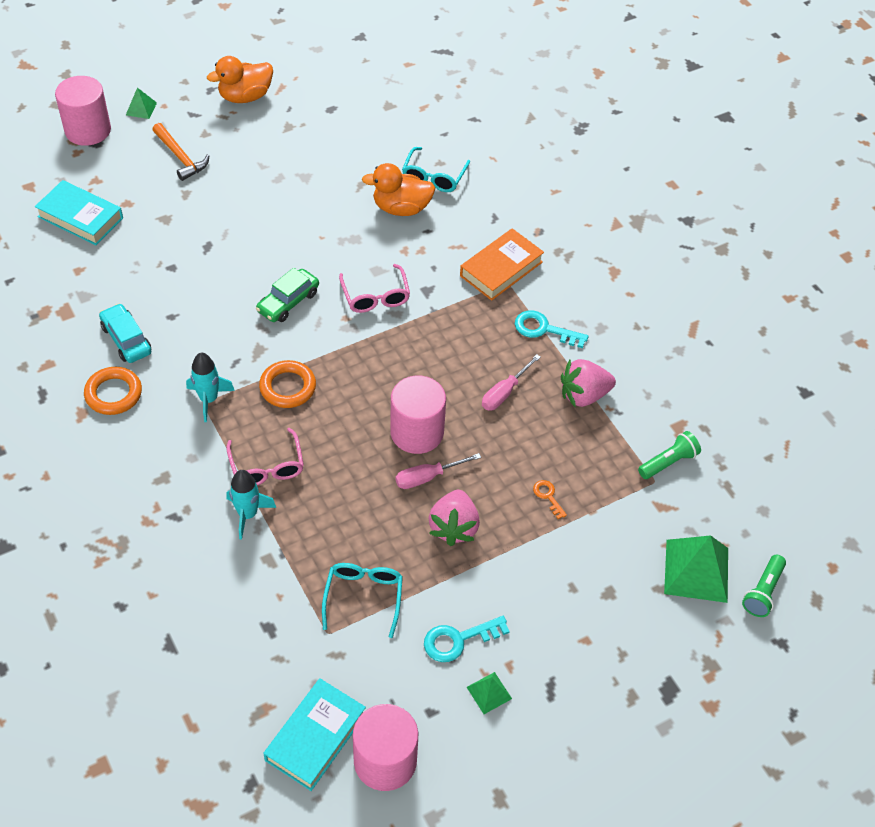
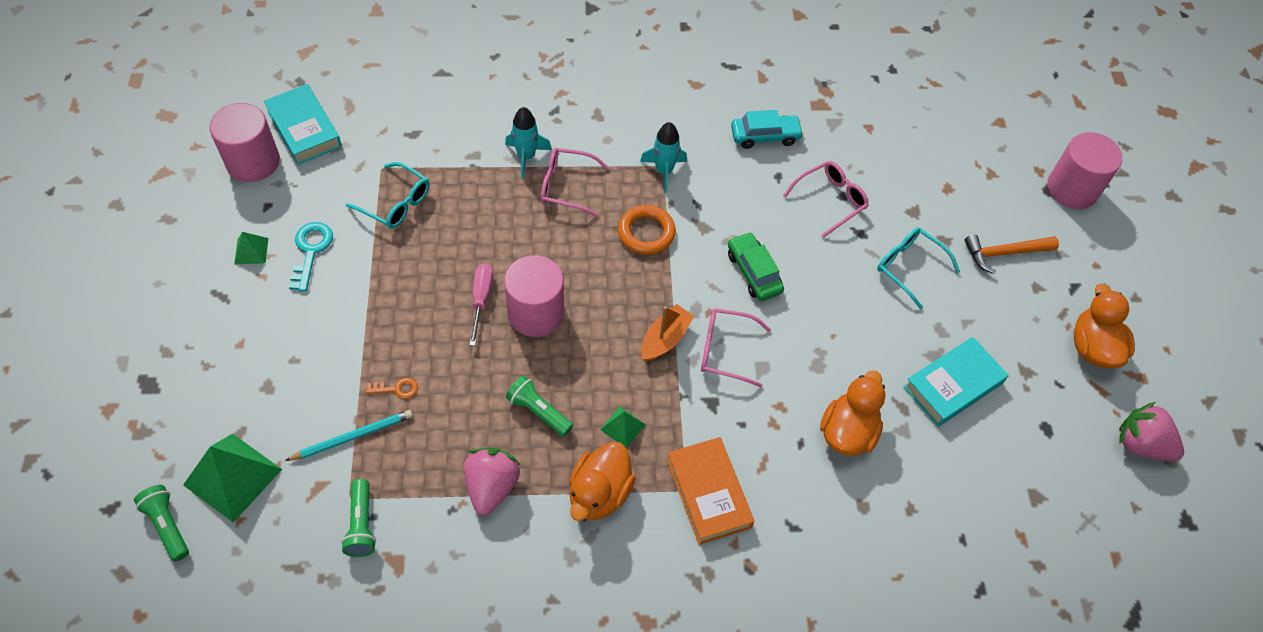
camera: 115 degrees right, 5 degrees up
(80, 217) = (940, 148): turquoise book -> turquoise book (953, 385)
(113, 394) = (706, 110): orange ring -> none
(141, 108) = (1096, 243): green pyramid -> green pyramid (623, 427)
(181, 274) = (830, 200): none -> pink glasses
(388, 337) = (665, 339): none -> orange boat
(434, 177) = (887, 490): turquoise glasses -> turquoise glasses (909, 267)
(453, 527) = (416, 296): pink strawberry -> pink strawberry (1141, 444)
(504, 393) = (538, 411): pink screwdriver -> green flashlight
(544, 329) = (599, 493): turquoise key -> orange duck
(608, 505) = (353, 436): none -> turquoise pencil

